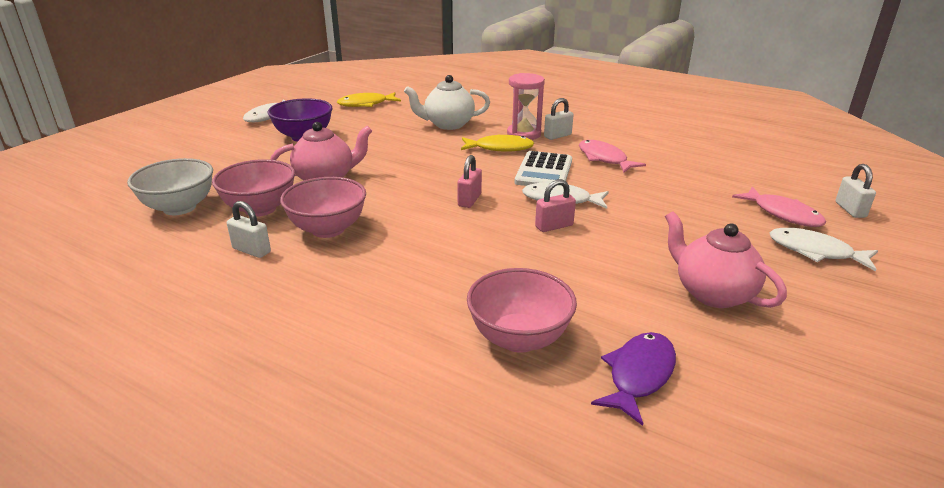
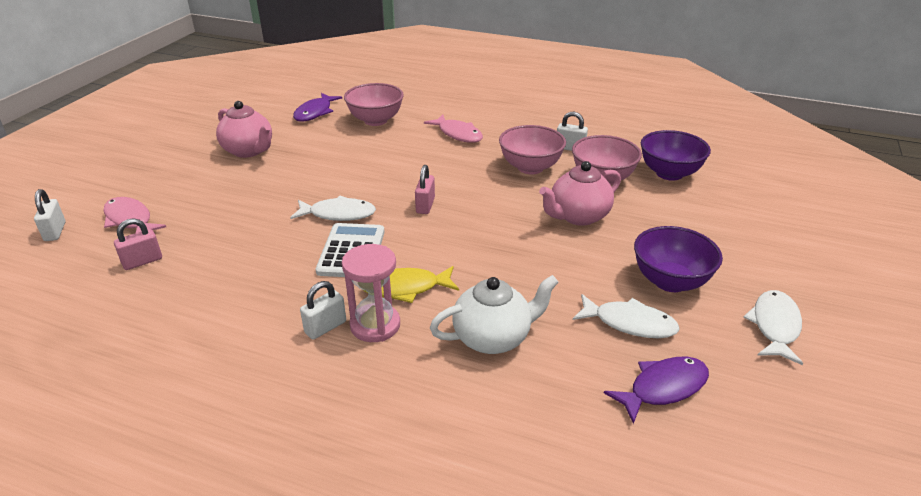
camera: 170 degrees right, 5 degrees up
(179, 208) = (669, 173): white bowl -> purple bowl
(366, 104) = (663, 388): yellow fish -> purple fish
(554, 226) = (348, 187): pink padlock -> pink padlock (142, 261)
(604, 159) = (273, 282): pink fish -> pink fish (458, 134)
(815, 251) = (143, 186): white fish -> white fish (629, 323)

